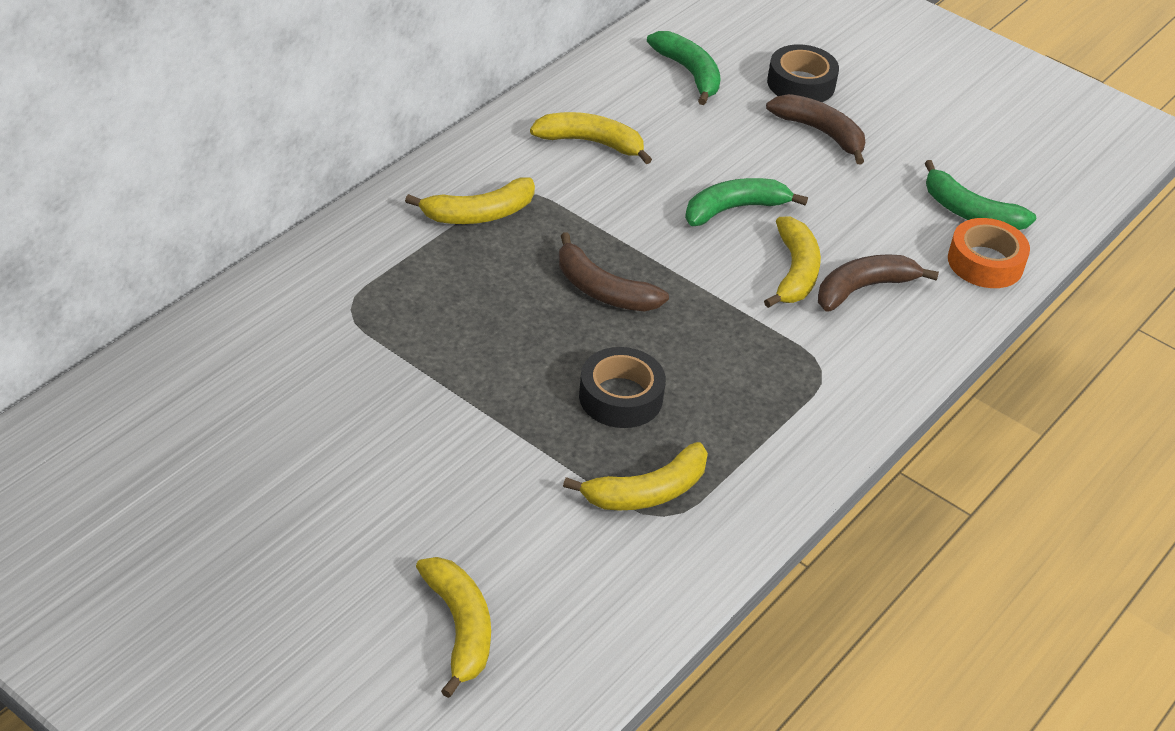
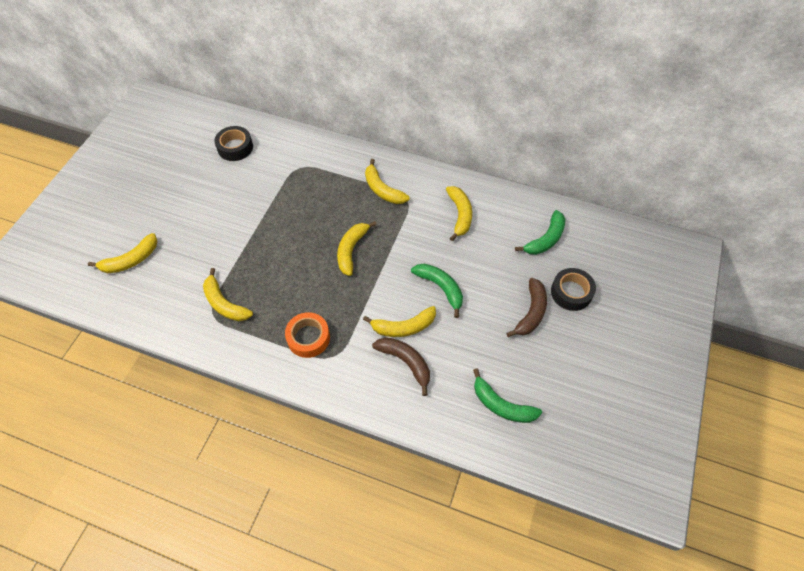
camera: 75 degrees right, 15 degrees up
(603, 290) = (351, 250): brown banana -> yellow banana
(620, 397) = (281, 277): black tape -> black tape (235, 147)
(970, 212) = (502, 405): green banana -> green banana turned 75 degrees counterclockwise
(985, 262) = (459, 421): orange tape -> orange tape (308, 338)

